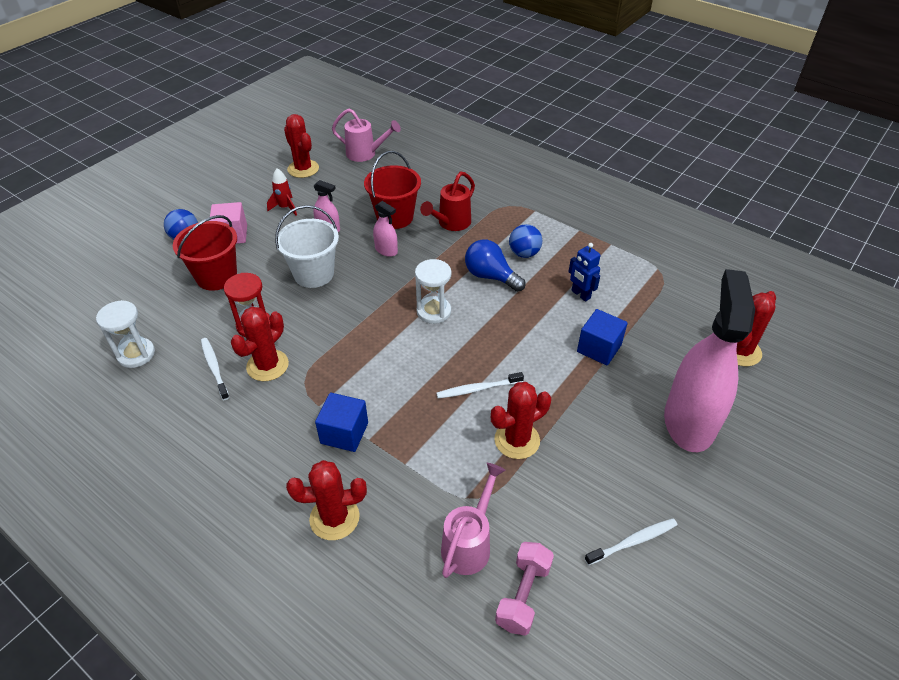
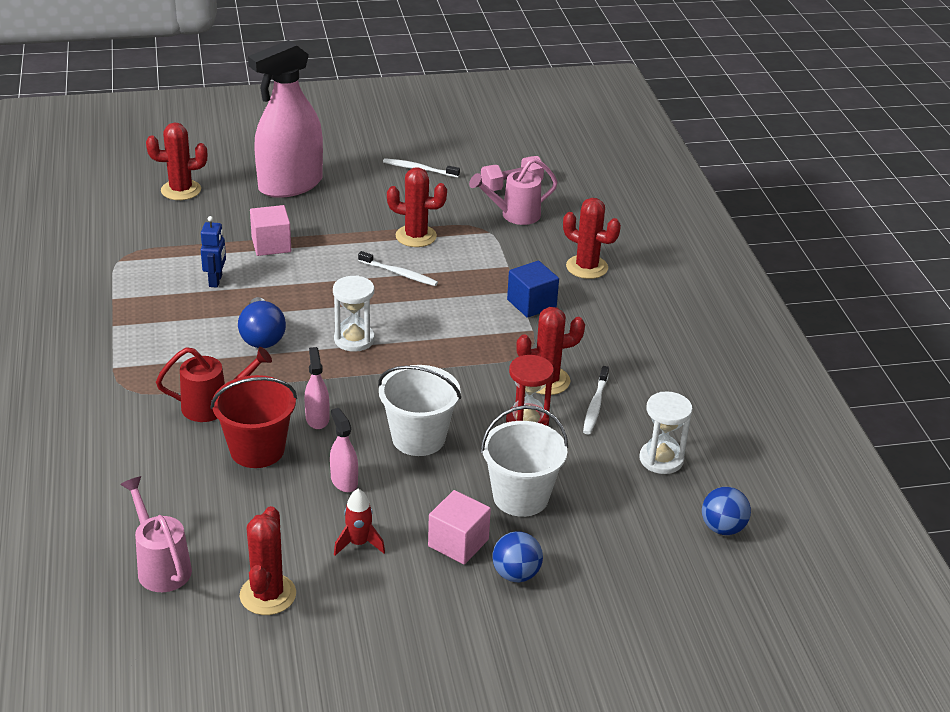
camera: 140 degrees left, 10 degrees down
(216, 276) = (520, 497): red bucket -> white bucket
(524, 253) = (199, 336): blue ball -> blue ball (722, 528)
(599, 348) = (271, 245): blue cube -> pink cube

